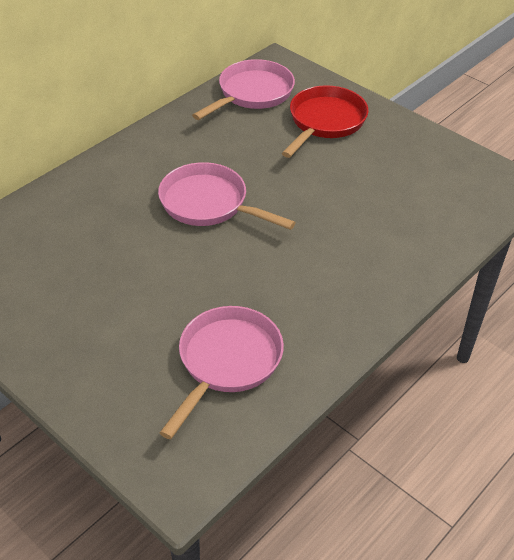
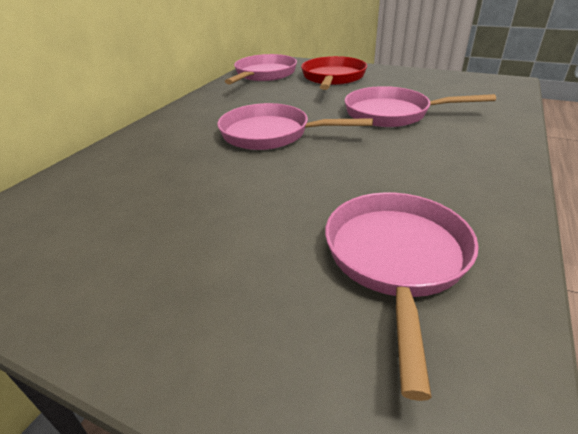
camera: 15 degrees left, 10 degrees down
(343, 205) = (392, 114): none -> pink pan

